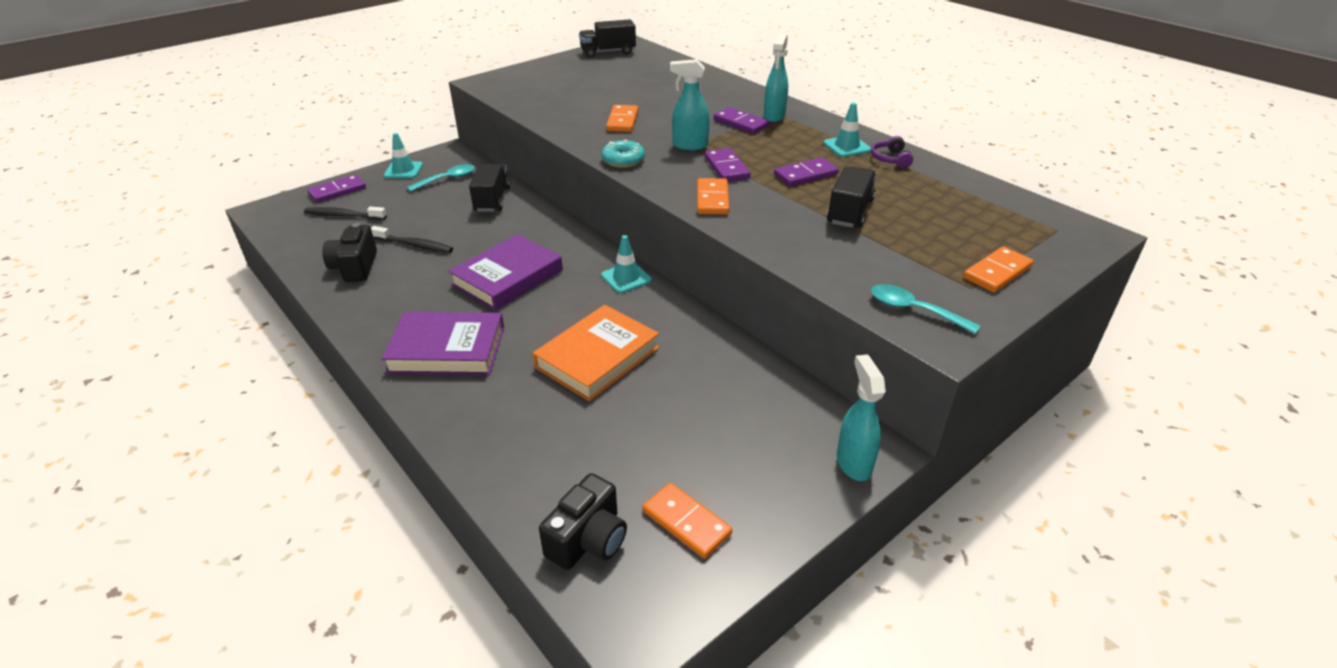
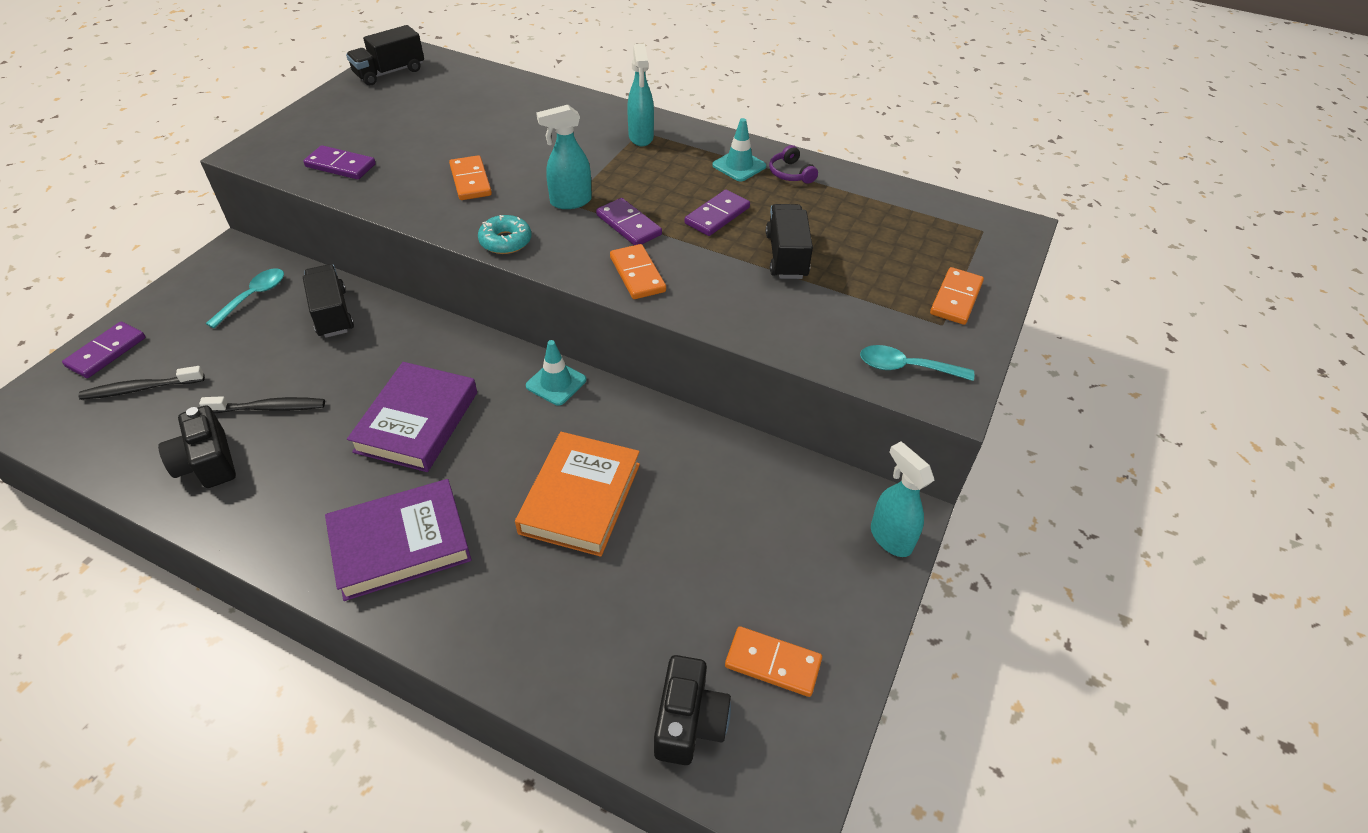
camera: 25 degrees left, 10 degrees up
(403, 170) = (183, 297): turquoise traffic cone -> none
(740, 123) = (610, 155): purple domino -> purple domino (340, 166)

